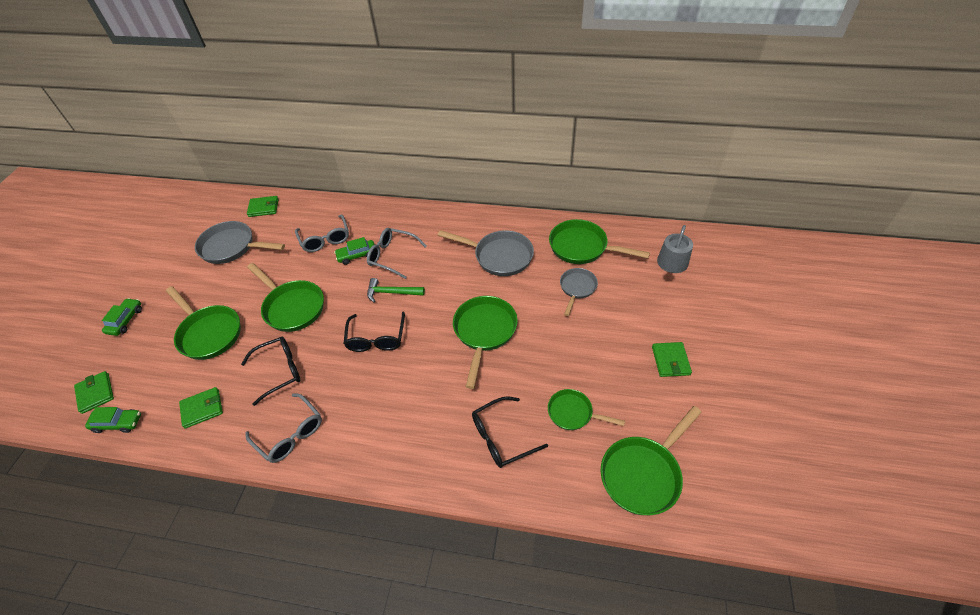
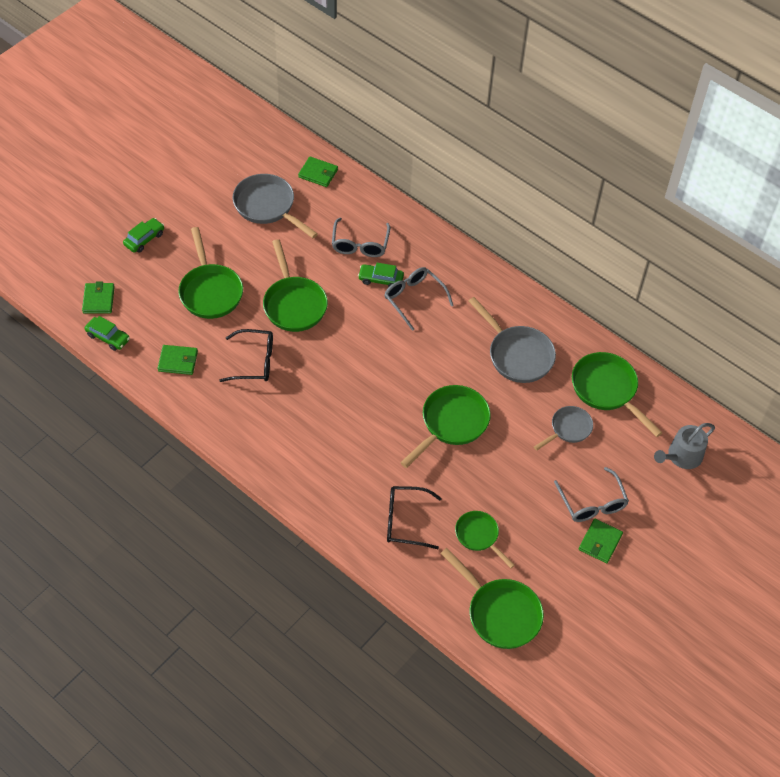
camera: 25 degrees right, 5 degrees up
(290, 434) = (238, 422): grey glasses -> grey glasses (592, 503)
(376, 339) = (352, 377): black glasses -> none
(392, 293) = (391, 338): green hammer -> none
(643, 474) = (500, 613): green pan -> green pan turned 120 degrees counterclockwise

